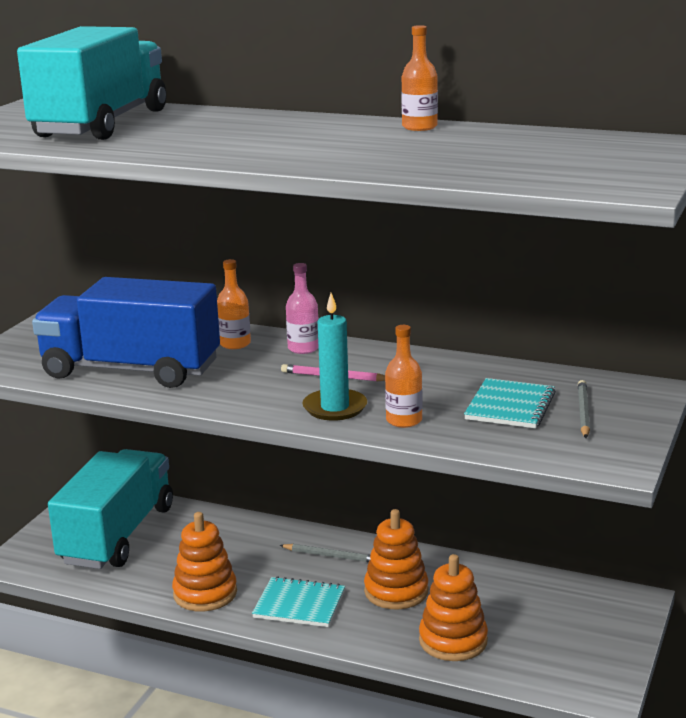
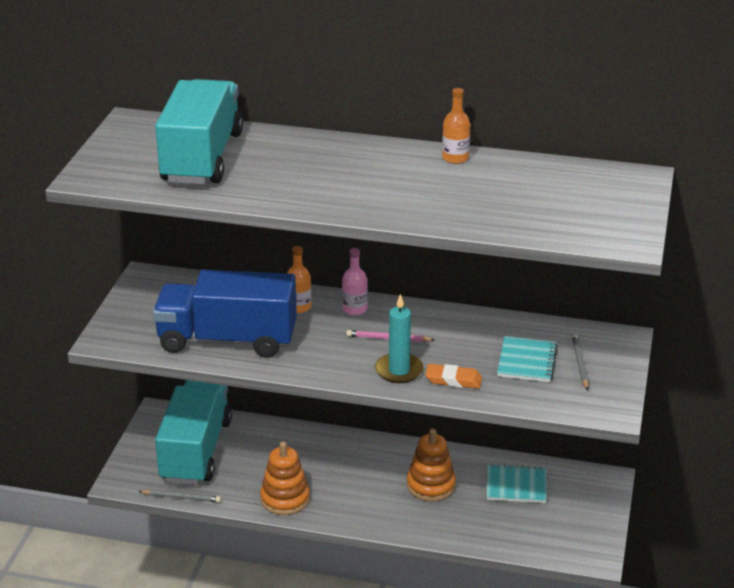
camera: 10 degrees left, 10 degrees up
(299, 604) = (360, 503): turquoise notebook -> turquoise notebook (516, 486)
(331, 556) = (372, 458): grey pencil -> grey pencil (181, 498)
(404, 420) = (453, 380): orange bottle -> orange eraser
(453, 641) = (482, 524): orange stacking toy -> none

